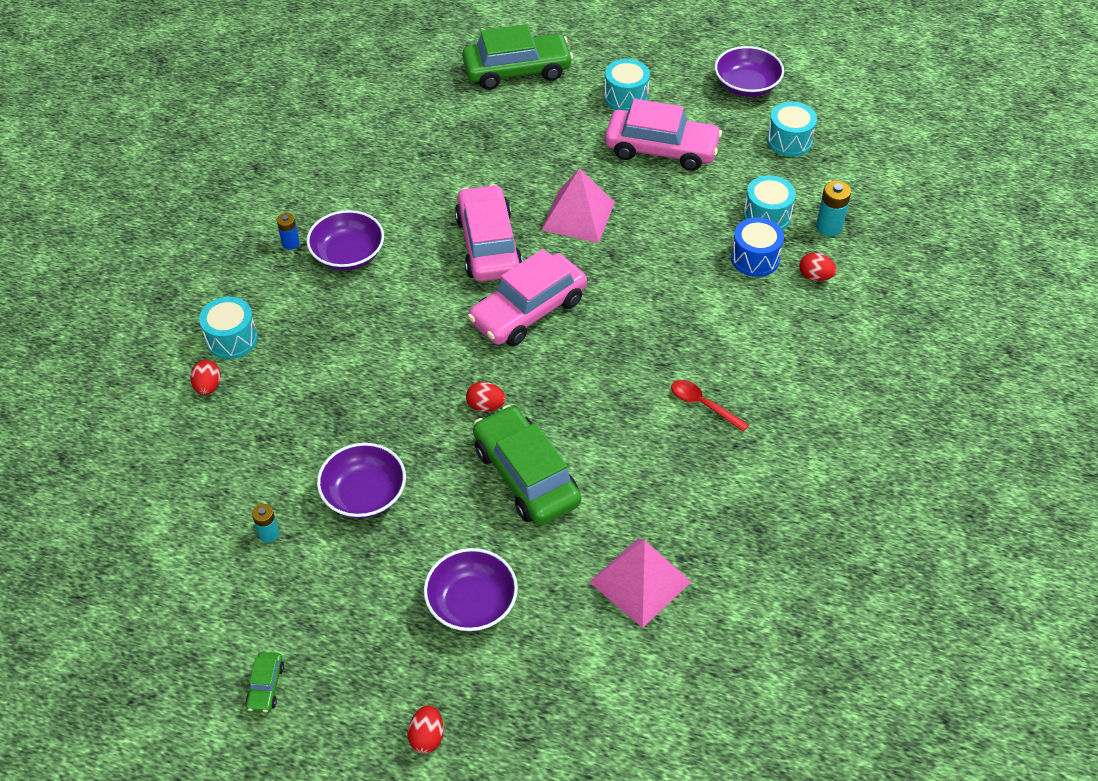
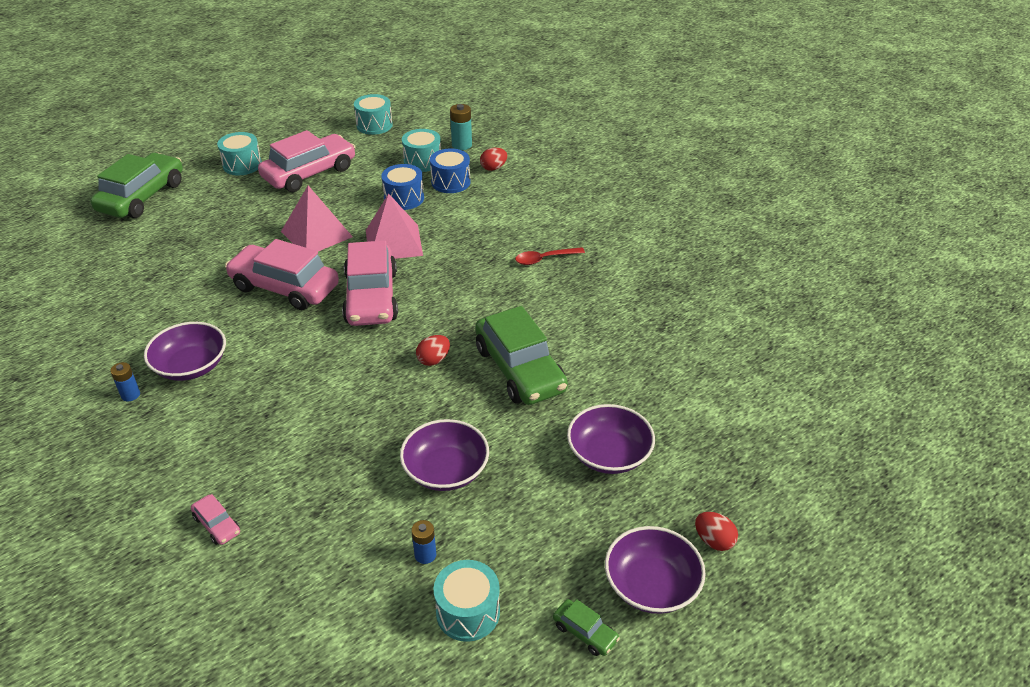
camera: 55 degrees left, 10 degrees down
(208, 387) = (217, 525): red egg -> pink car
(232, 339) = (184, 483): turquoise drum -> turquoise drum (468, 612)
(269, 534) = (425, 555): turquoise battery -> blue battery
(526, 475) = (519, 369): green car -> green car turned 120 degrees counterclockwise
(640, 582) = (664, 357): pink pyramid -> pink pyramid (394, 242)
(692, 241) = (404, 198): none -> blue drum
(746, 85) = (306, 118): purple bowl -> purple bowl (651, 585)

